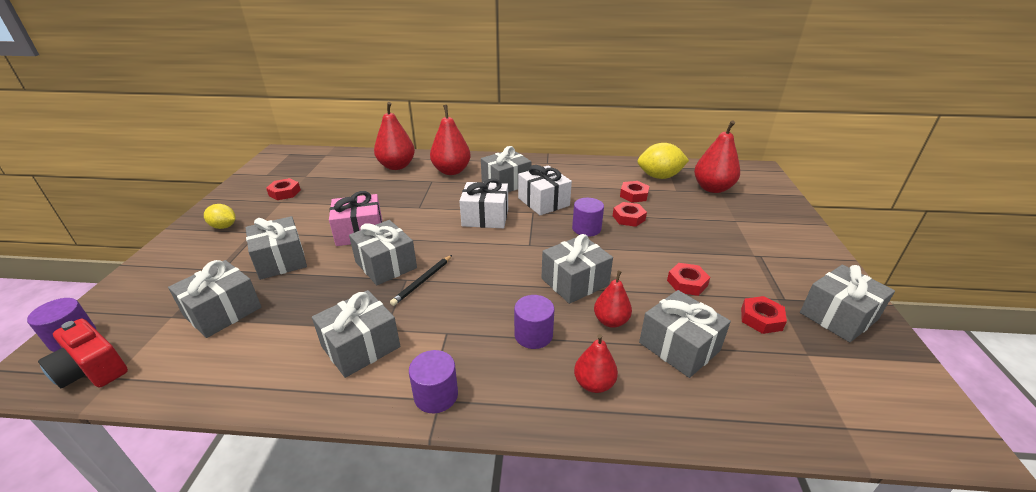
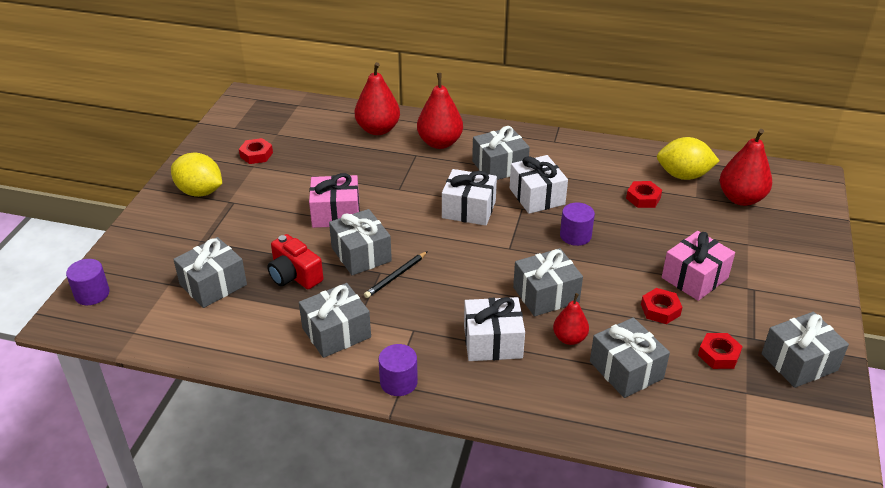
camera: 10 degrees right, 5 degrees up
(93, 369) = (116, 323): red camera -> red camera (294, 275)
(224, 226) = (200, 192): yellow lemon -> yellow lemon, size x1.68
(281, 260) = (260, 237): grey gift -> none
(533, 335) = (493, 342): purple cylinder -> white gift
(594, 384) = (536, 391): red pear -> none
(628, 218) = (626, 227): red nut -> none
(705, 252) = (694, 278): none -> pink gift

